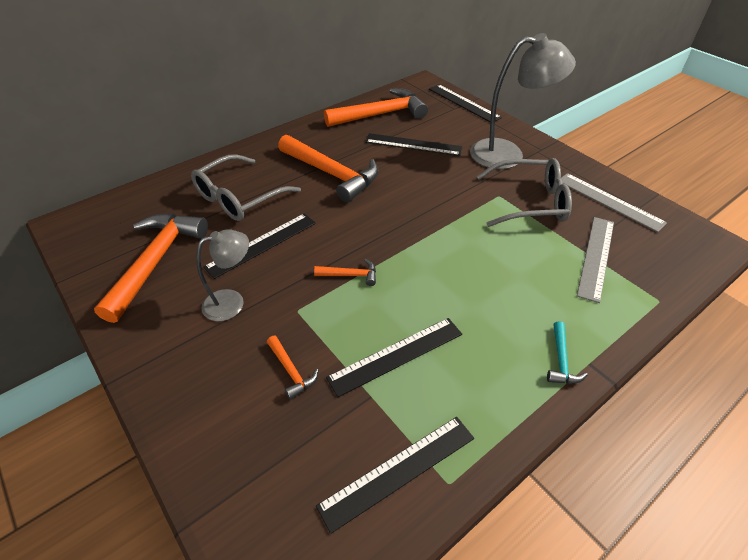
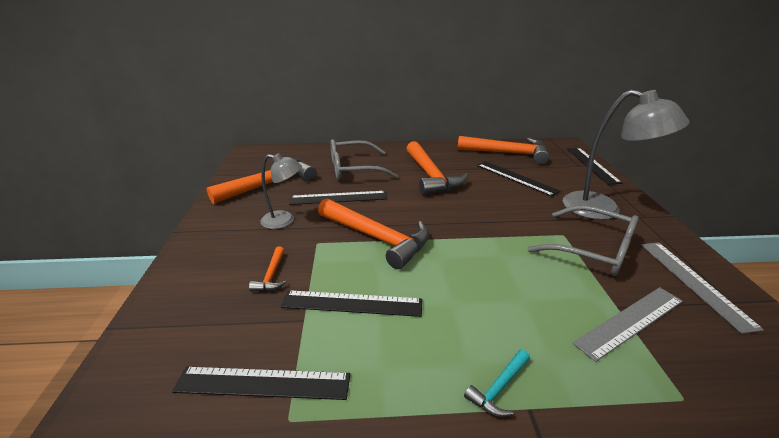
camera: 35 degrees right, 15 degrees down
(350, 275) = (376, 238): orange hammer -> orange hammer, size x2.28

